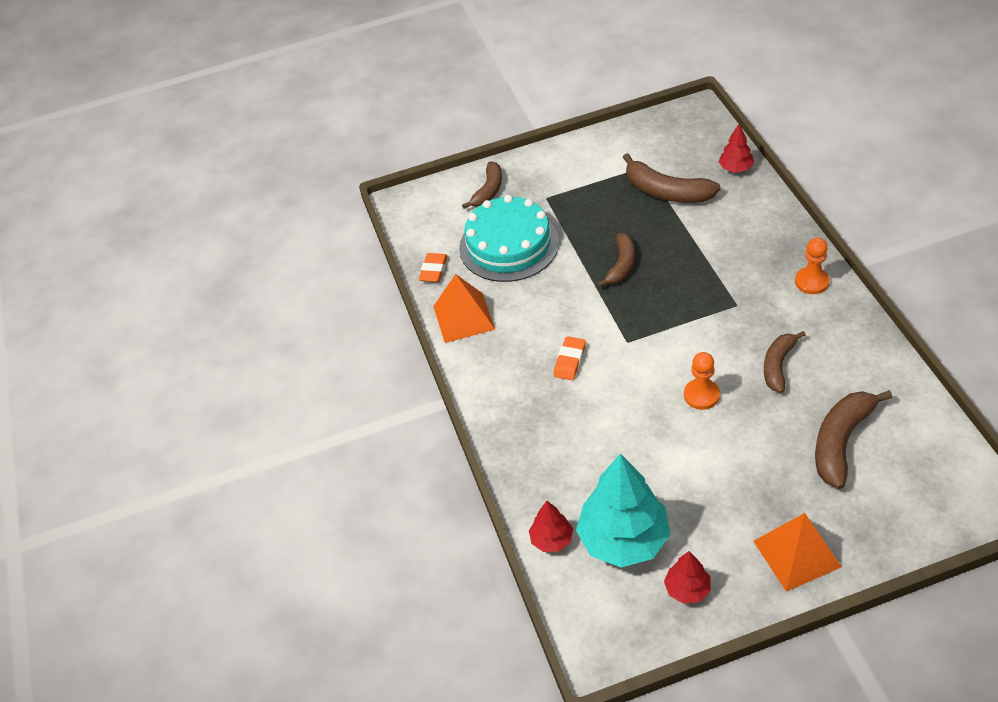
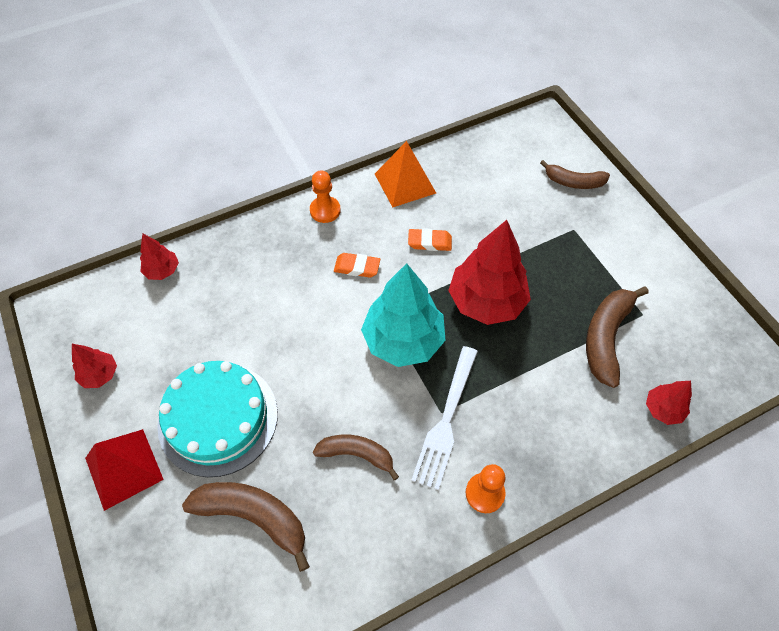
camera: 75 degrees right, 10 degrees up
(433, 270) = (460, 155): orange eraser -> orange eraser (429, 242)
(509, 245) = (501, 206): turquoise cake -> turquoise cake (218, 418)
(621, 265) = (486, 301): brown banana -> red tree
(623, 539) = (156, 323): turquoise tree -> turquoise tree (403, 340)
(701, 395) = (316, 380): orange pawn -> orange pawn (325, 210)
(744, 302) = (446, 420): none -> white fork
(797, 553) = (124, 468): orange pyramid -> red pyramid

